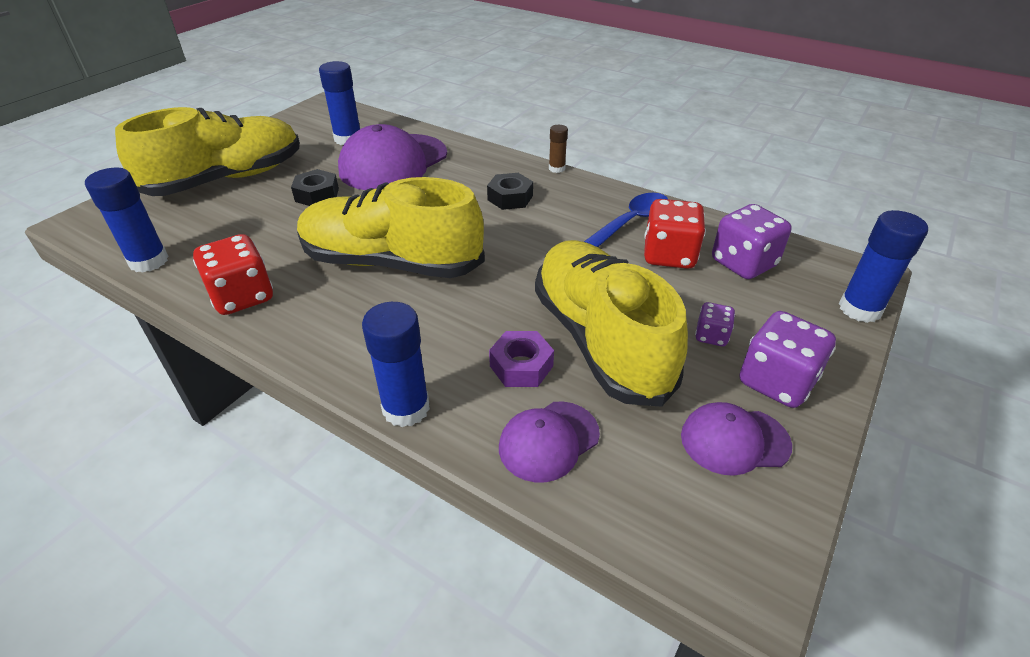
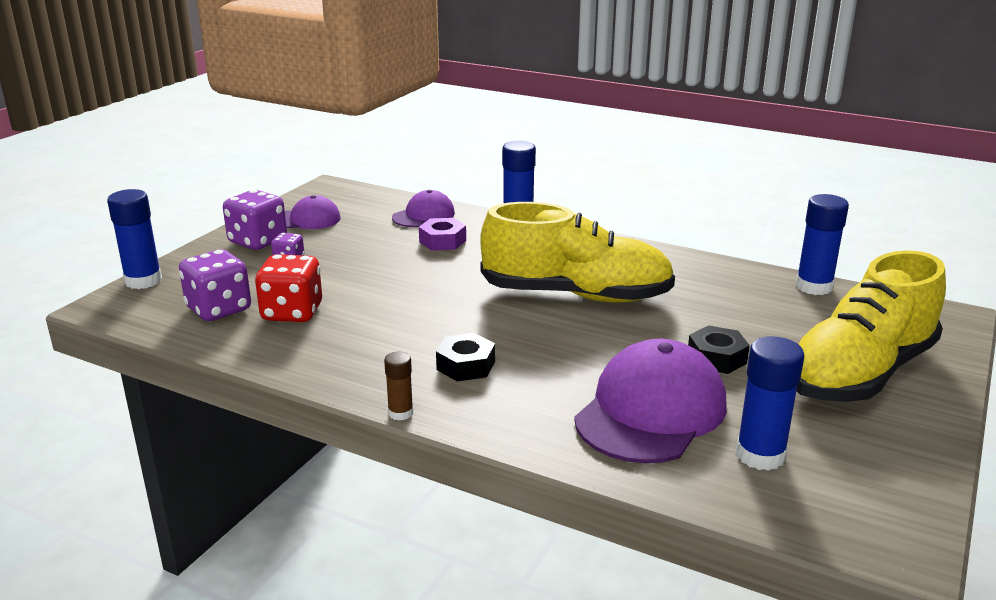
camera: 175 degrees right, 15 degrees down
(242, 297) = (691, 267): red dice -> none
(600, 340) = (380, 255): yellow shoe -> none
(632, 221) = (317, 344): blue spoon -> none

